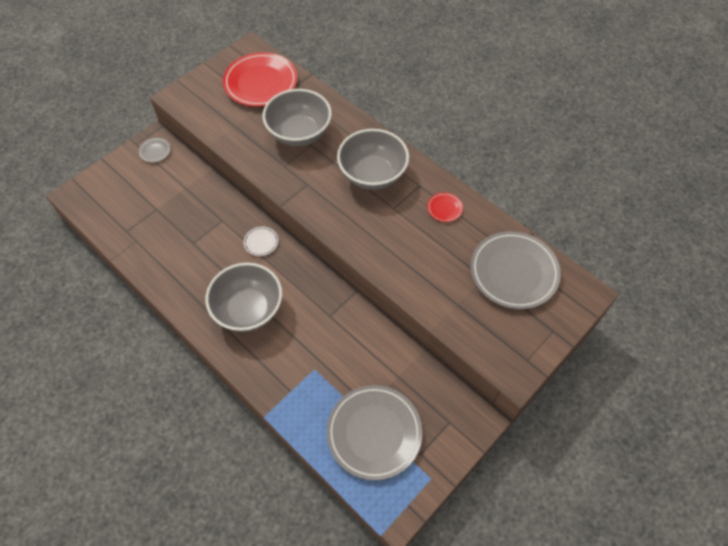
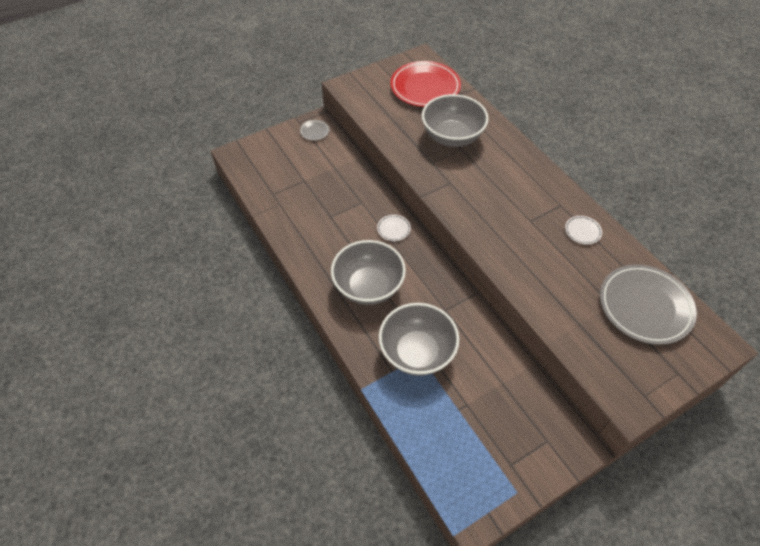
camera: 15 degrees right, 5 degrees down
(372, 174) = (515, 186): grey bowl -> grey bowl (417, 352)
(374, 433) = (467, 432): grey plate -> none
(444, 208) = (582, 231): red plate -> white plate

